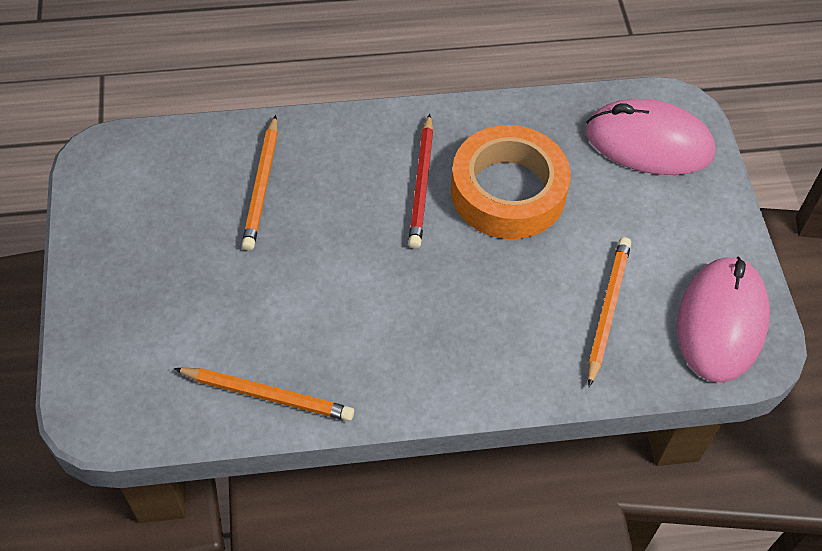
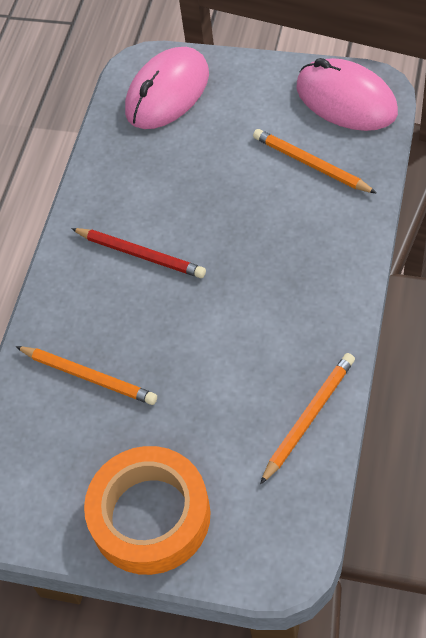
camera: 60 degrees left, 0 degrees up
(508, 191) = (174, 197): orange tape -> orange tape (150, 516)

